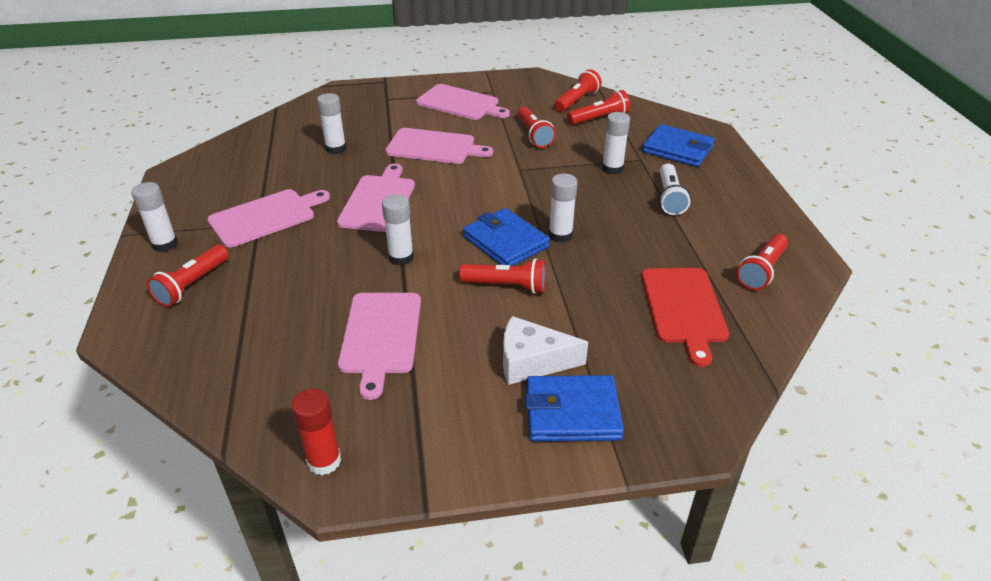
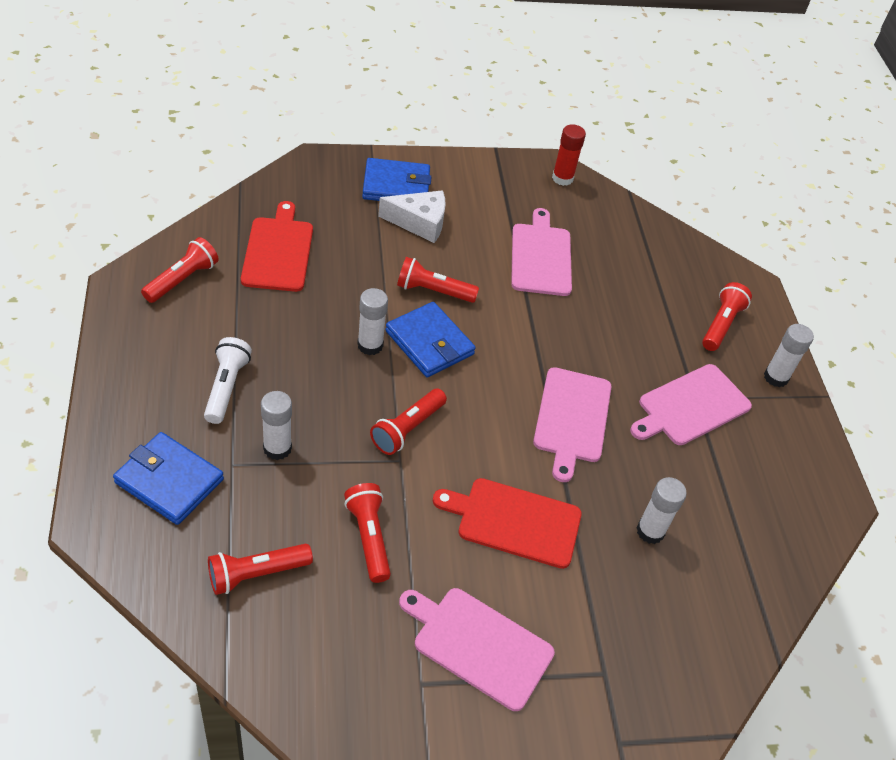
camera: 175 degrees right, 10 degrees up
(401, 257) = (535, 334): white glue stick -> none
(434, 147) = (514, 521): pink cutting board -> red cutting board
(577, 101) = (278, 635): red flashlight -> red flashlight (407, 429)

